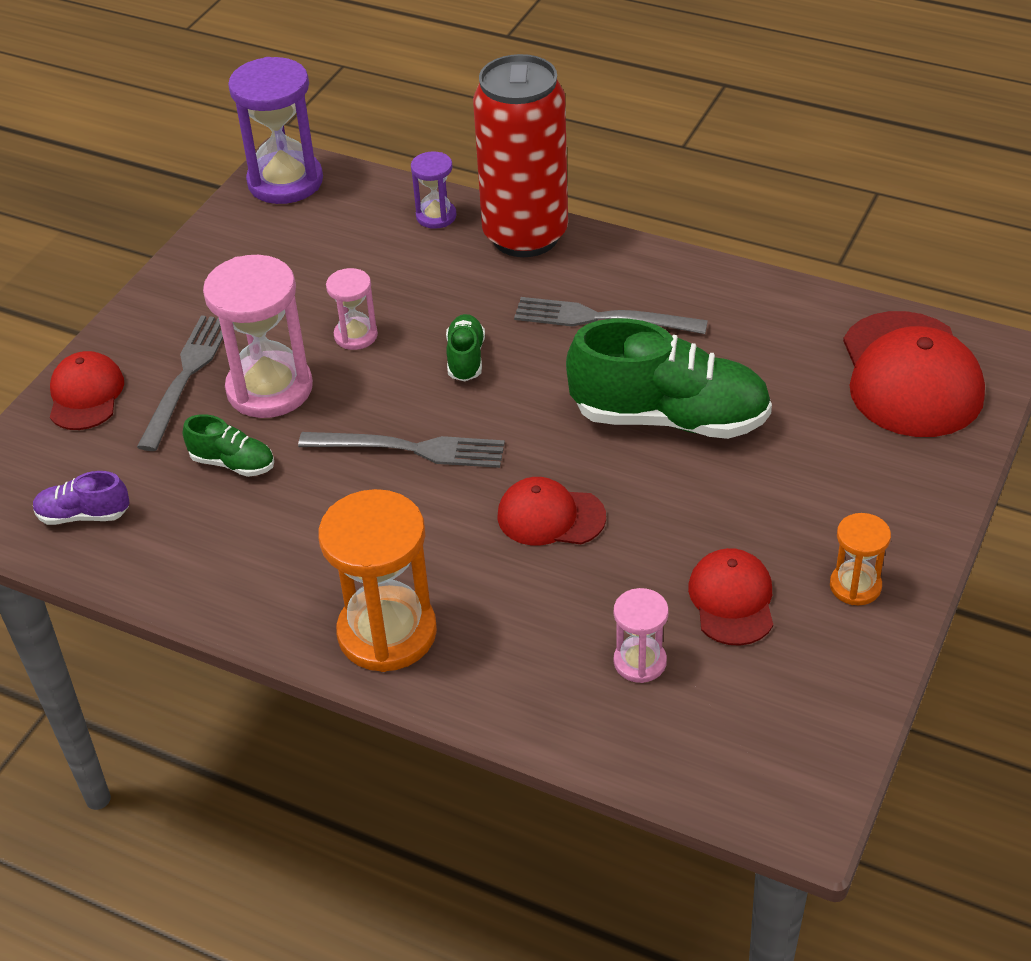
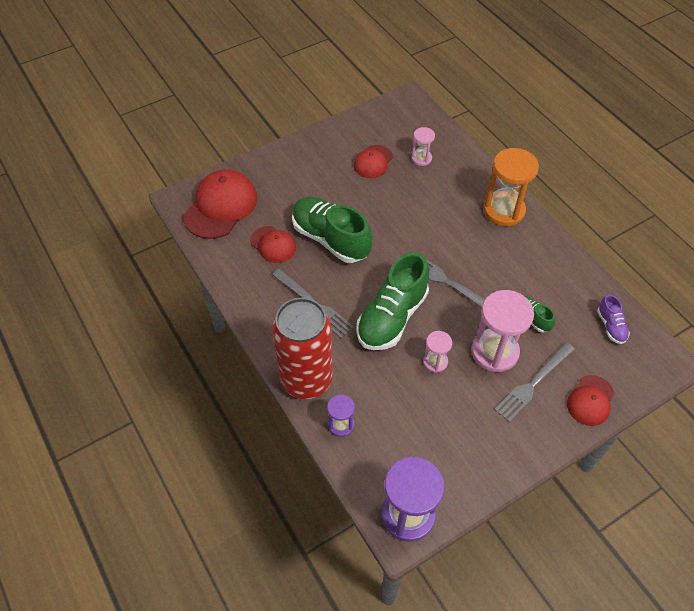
camera: 150 degrees left, 10 degrees up
(83, 515) = (611, 326): purple shoe -> purple shoe turned 45 degrees clockwise
(465, 358) = (392, 317): green shoe -> green shoe, size x2.14
(550, 516) = (412, 223): red cap -> red cap (273, 244)
(855, 586) = (328, 146): orange hourglass -> none

